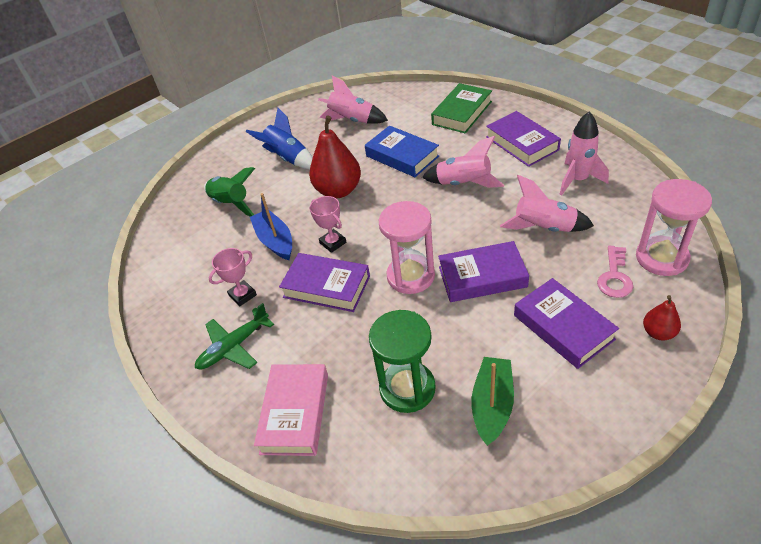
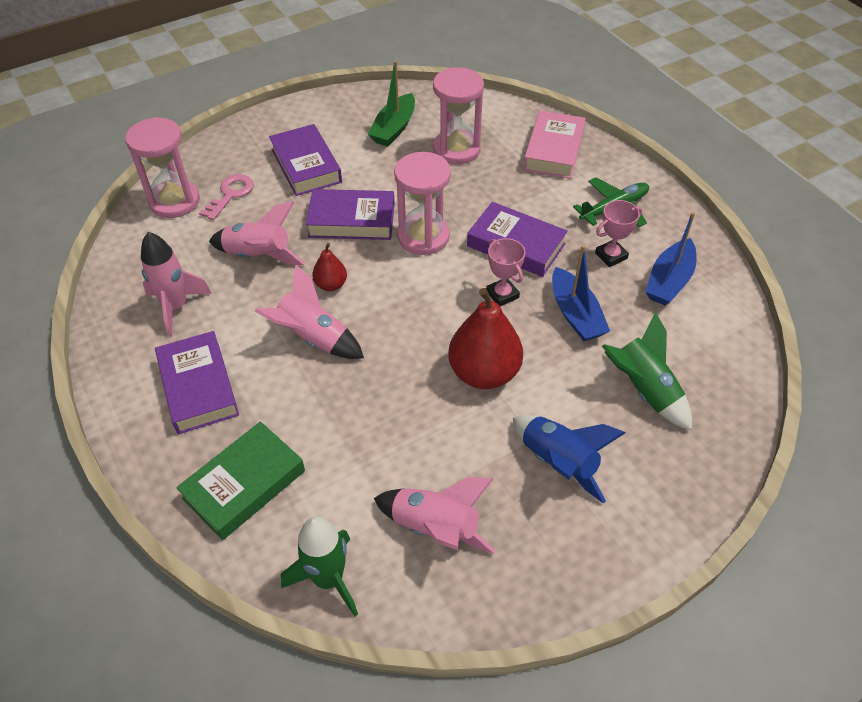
camera: 175 degrees left, 5 degrees up
(197, 283) = (669, 281): none -> blue boat
(399, 95) = (328, 579): none -> green rocket
(402, 156) = (376, 413): blue book -> none
(407, 388) = (456, 149): green hourglass -> pink hourglass
(658, 333) = (234, 148): red pear -> red pear (331, 285)

